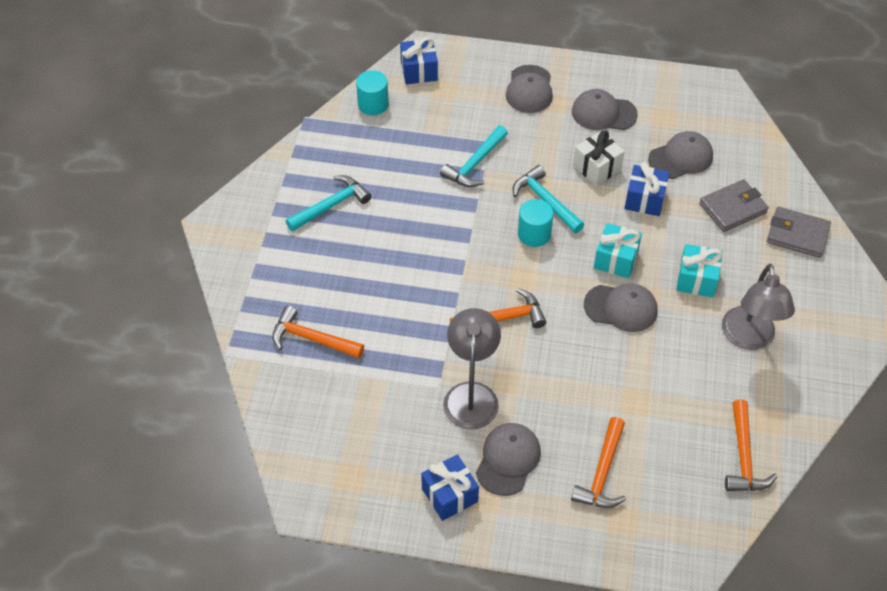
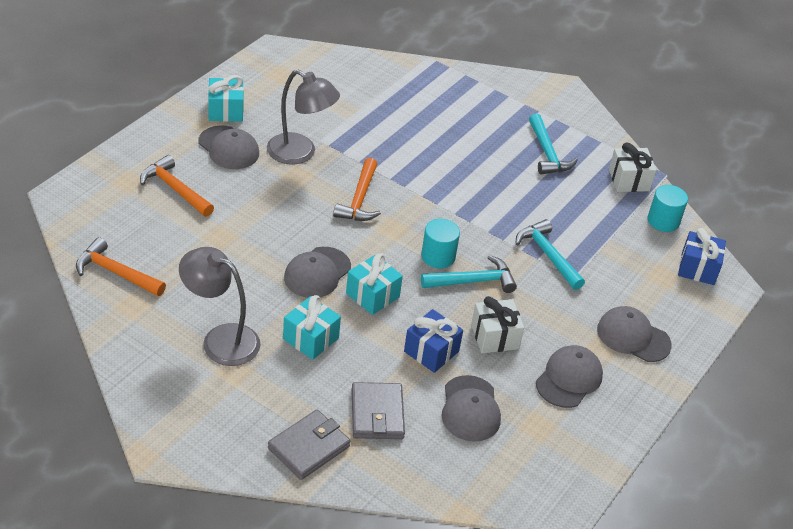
camera: 110 degrees right, 10 degrees down
(312, 339) = (413, 98): orange hammer -> none
(331, 139) = (629, 180): none -> white gift
(449, 495) = (226, 110): blue gift -> turquoise gift

